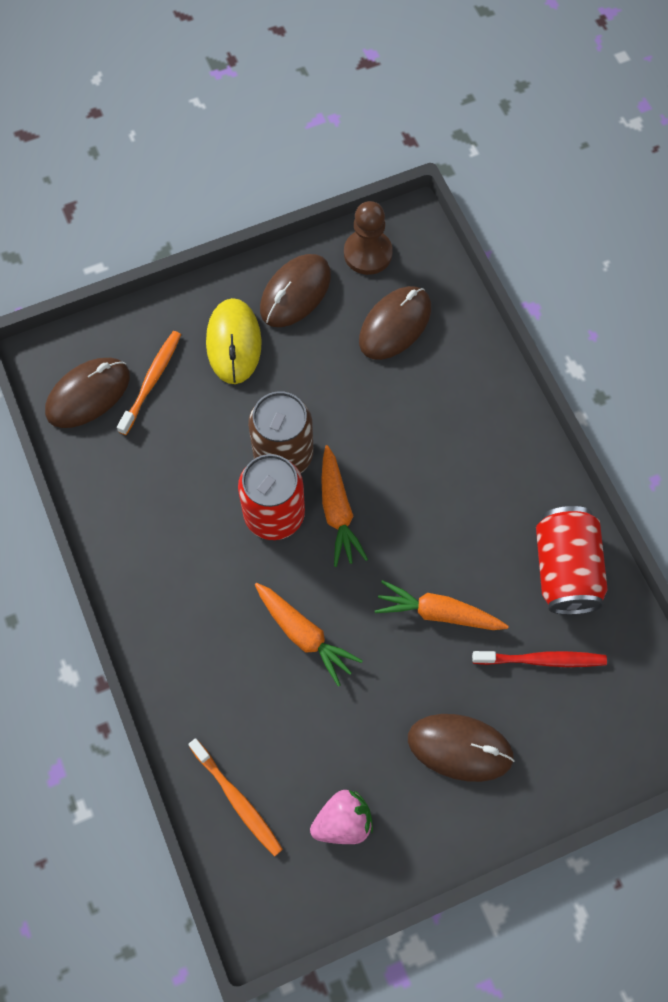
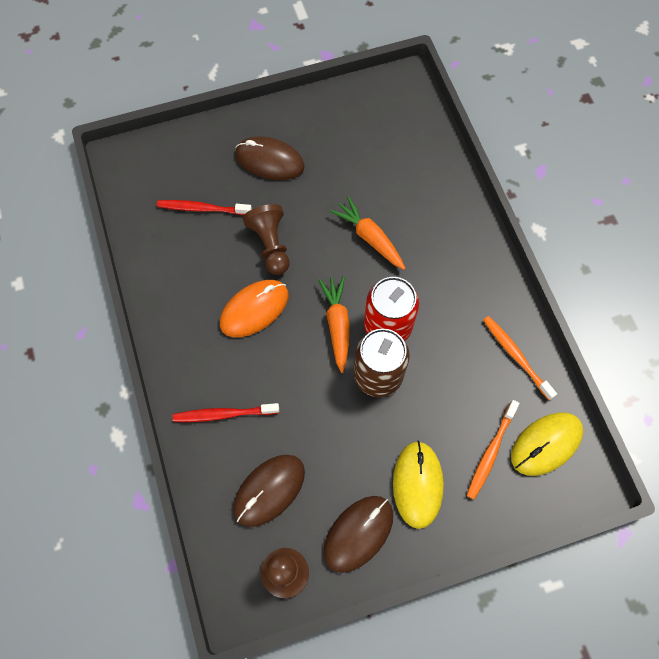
camera: 175 degrees left, 0 degrees up
(88, 394) = (546, 444): brown mouse -> yellow mouse
(237, 800) = (419, 142): orange toothbrush -> orange toothbrush (515, 356)
(343, 822) = (352, 126): pink strawberry -> none
(437, 613) = (270, 245): orange carrot -> brown pawn
(445, 522) = (254, 309): none -> orange mouse
(459, 397) = (223, 414): none -> red toothbrush
(565, 570) = (170, 267): red can -> none

